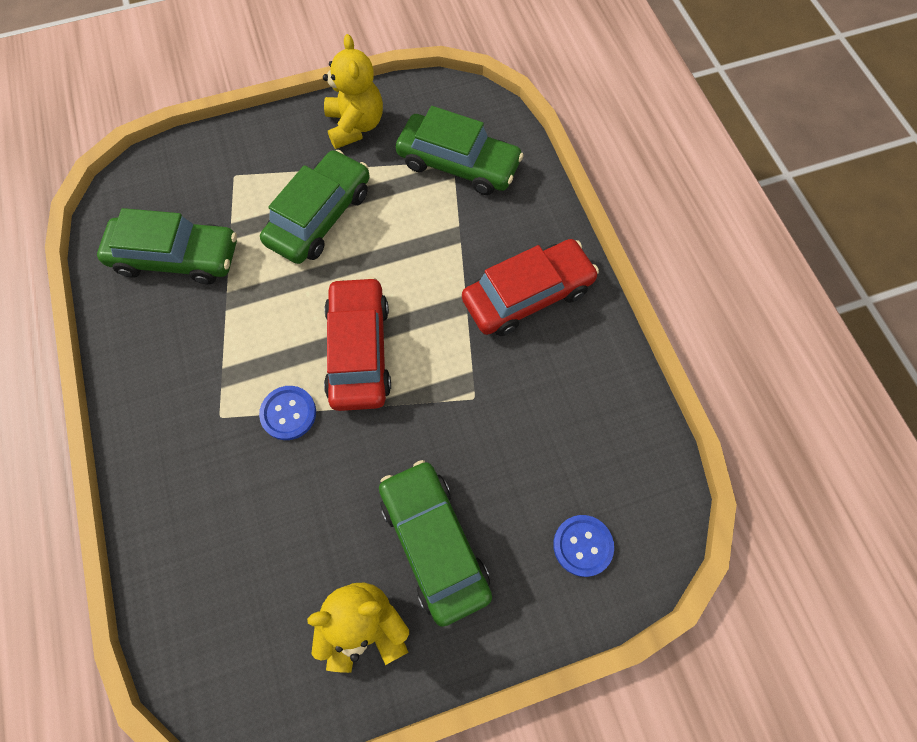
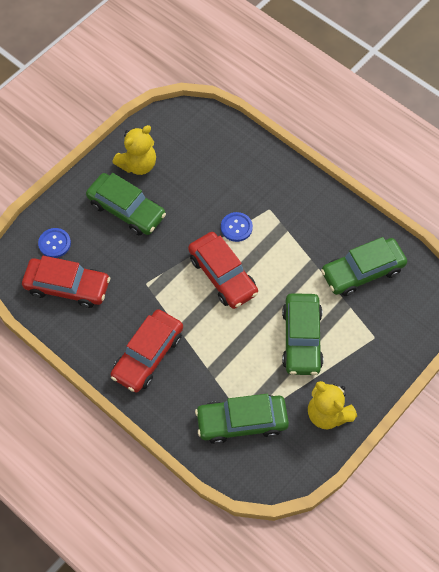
camera: 150 degrees right, 5 degrees down
(594, 455) = (67, 287): none -> red car

